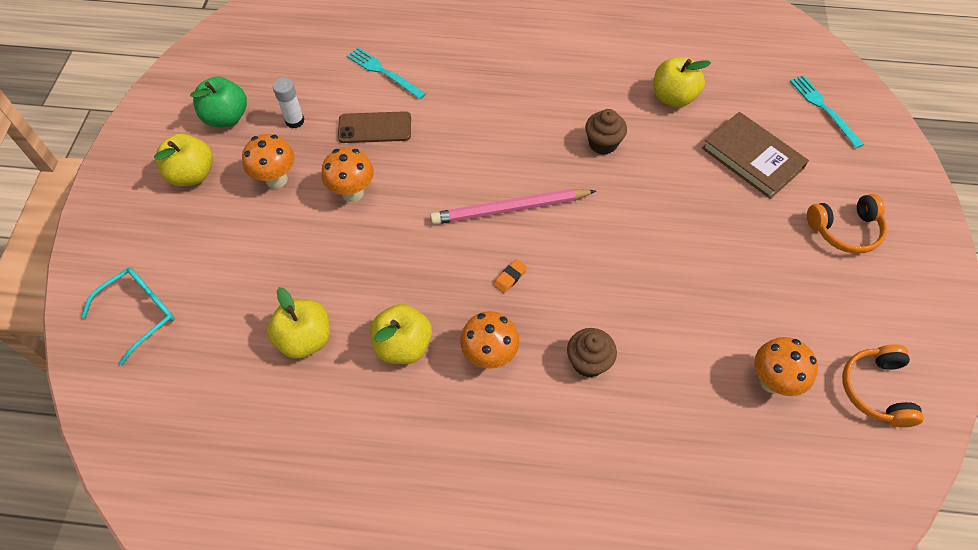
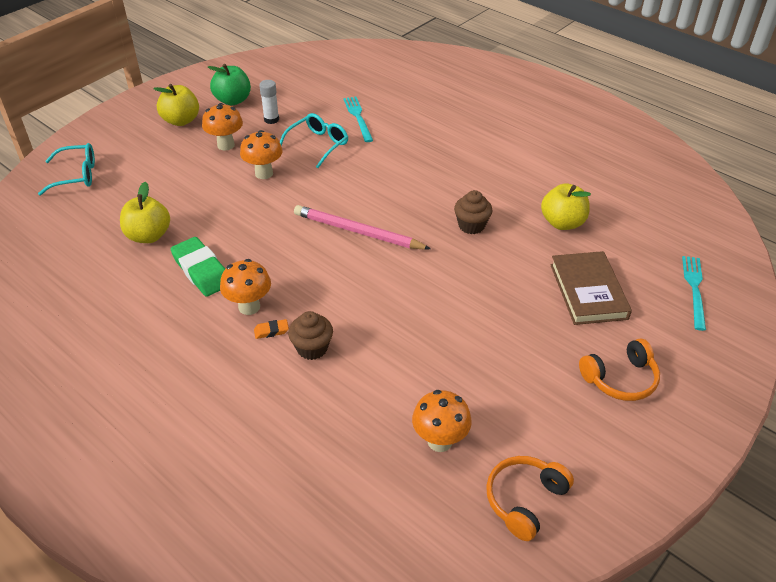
camera: 35 degrees right, 15 degrees down
(375, 128) = (317, 145): brown phone -> turquoise glasses
(403, 345) = (202, 271): yellow apple -> green eraser
(510, 278) = (313, 270): orange eraser -> orange eraser (271, 331)
(845, 230) = (620, 379): orange headphones -> orange headphones turned 45 degrees counterclockwise

